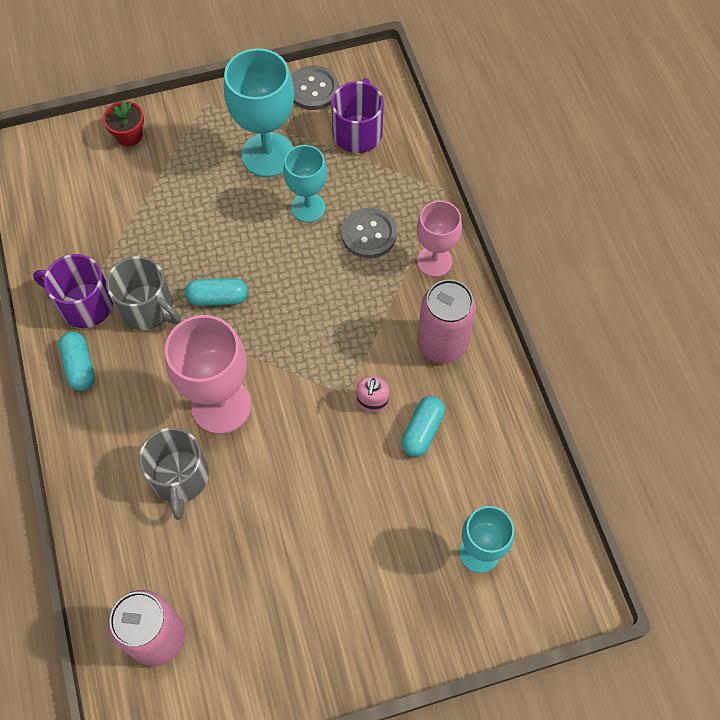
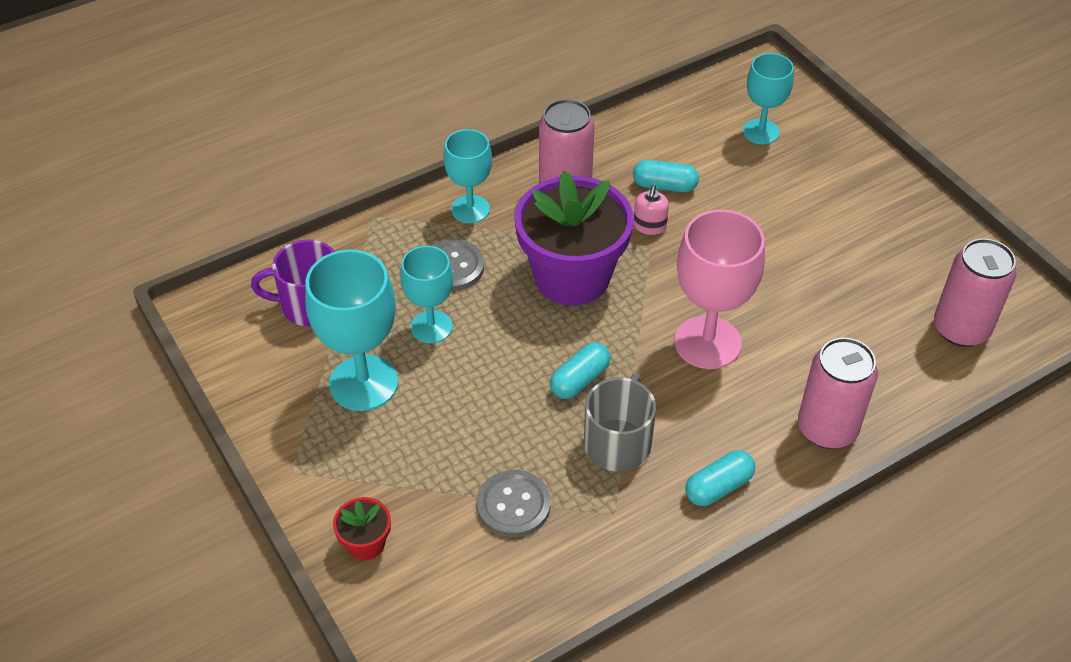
camera: 105 degrees left, 15 degrees down
(84, 304) = (637, 510): purple mug -> none
(99, 468) = (827, 428): none -> pink can
(180, 478) = (801, 356): grey mug -> none
(218, 298) = (579, 380): turquoise capsule -> turquoise capsule turned 60 degrees clockwise
(313, 89) = (249, 362): grey button -> grey button (513, 505)
(330, 321) = (572, 277): none -> purple flower pot
(372, 401) = (649, 226): pink soap dispenser -> pink soap dispenser turned 105 degrees clockwise
(434, 261) = (470, 209): pink goblet -> turquoise goblet

